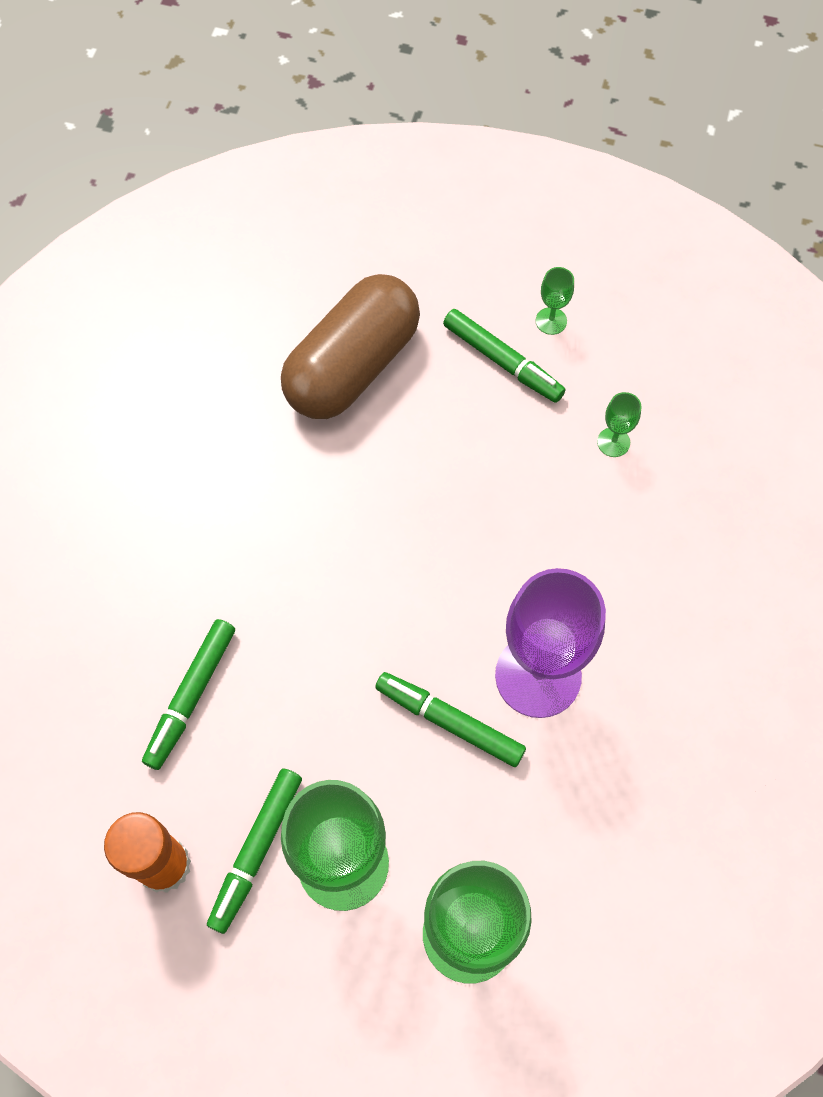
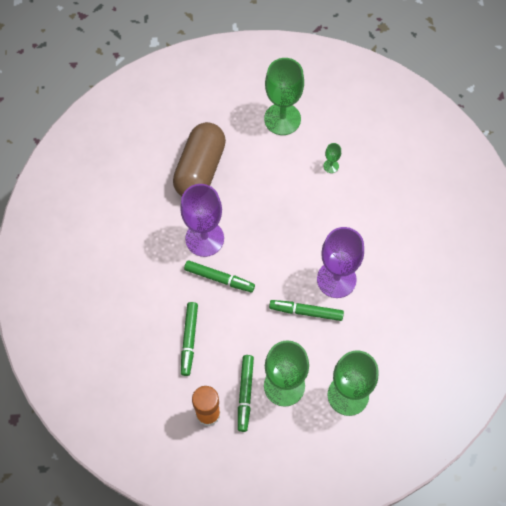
camera: 20 degrees left, 0 degrees up
(305, 503) = (204, 238): none -> purple goblet
(502, 361) = (267, 145): green marker -> green marker (219, 278)
(551, 321) = (282, 119): green goblet -> green goblet, size x2.41

